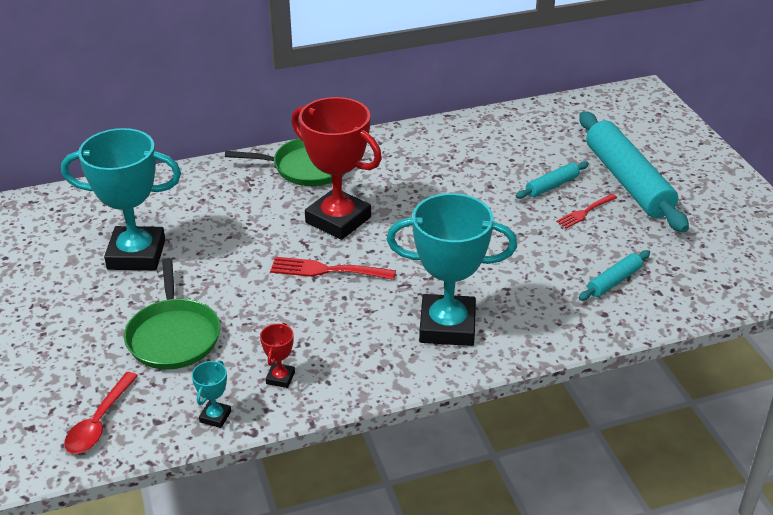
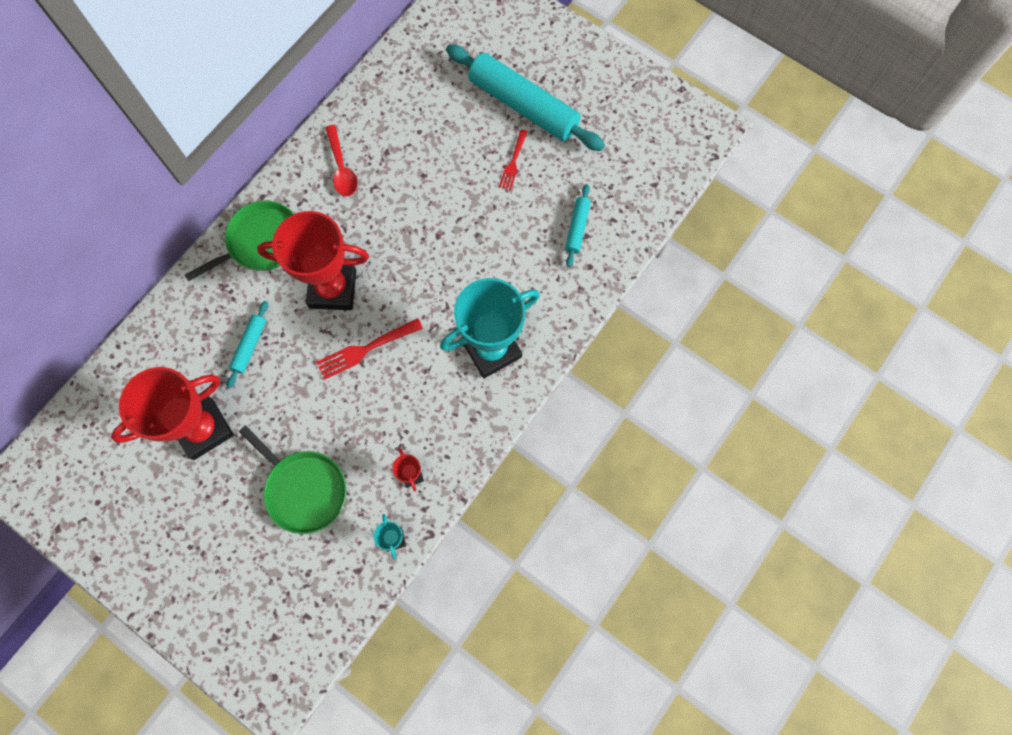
camera: 35 degrees left, 35 degrees up
(99, 422) = (318, 599): red spoon -> red spoon (341, 168)
(136, 254) = (203, 429): turquoise trophy -> red trophy
(551, 186) = (470, 146): turquoise rolling pin -> turquoise rolling pin (249, 346)

